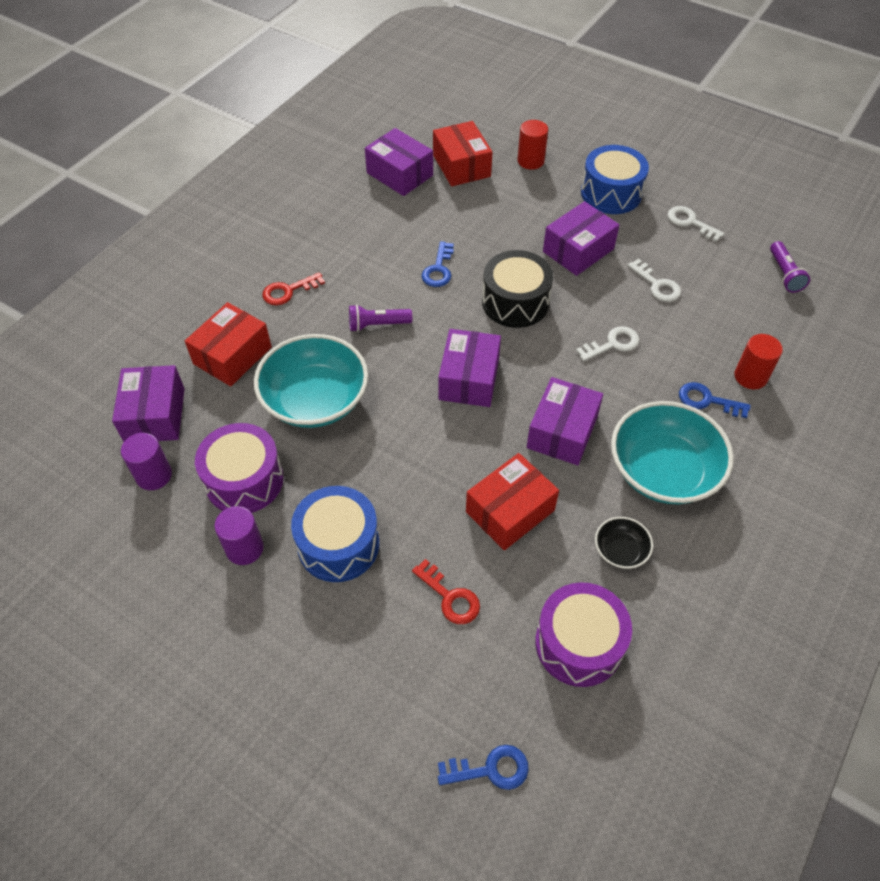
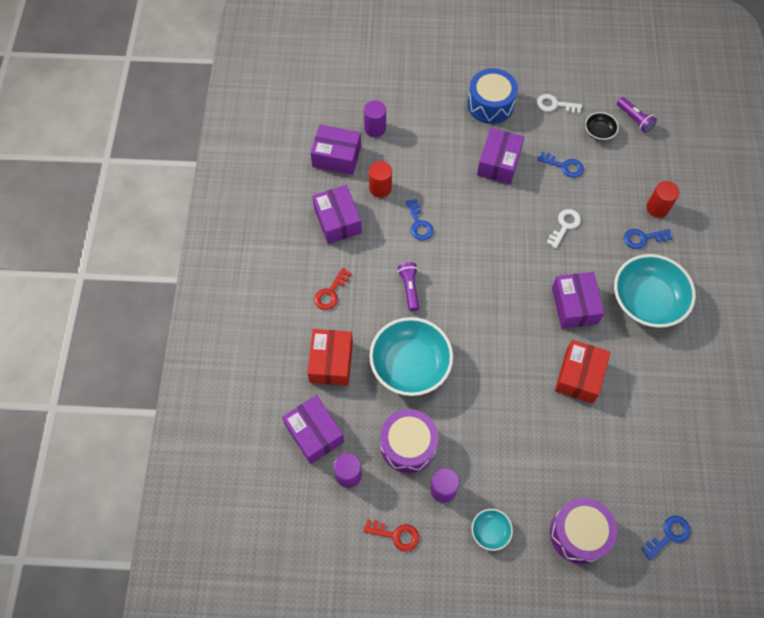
camera: 30 degrees left, 10 degrees up
(261, 627) = (490, 531): none -> turquoise bowl
(338, 544) = (496, 454): blue drum -> none
(377, 325) = (409, 288): purple flashlight -> purple flashlight turned 120 degrees clockwise
(450, 597) = (582, 450): red key -> red key (396, 535)
(461, 166) = (375, 128): red box -> purple cylinder
(469, 379) = (495, 298): purple box -> purple box (337, 221)
(515, 302) = (485, 224): black drum -> none
(530, 161) = (419, 101): red cylinder -> red cylinder (380, 188)
(578, 643) = (668, 437): purple drum -> purple drum (579, 533)
(620, 550) = (655, 366): black bowl -> black bowl (599, 132)
(657, 285) = (564, 166): white key -> blue key

